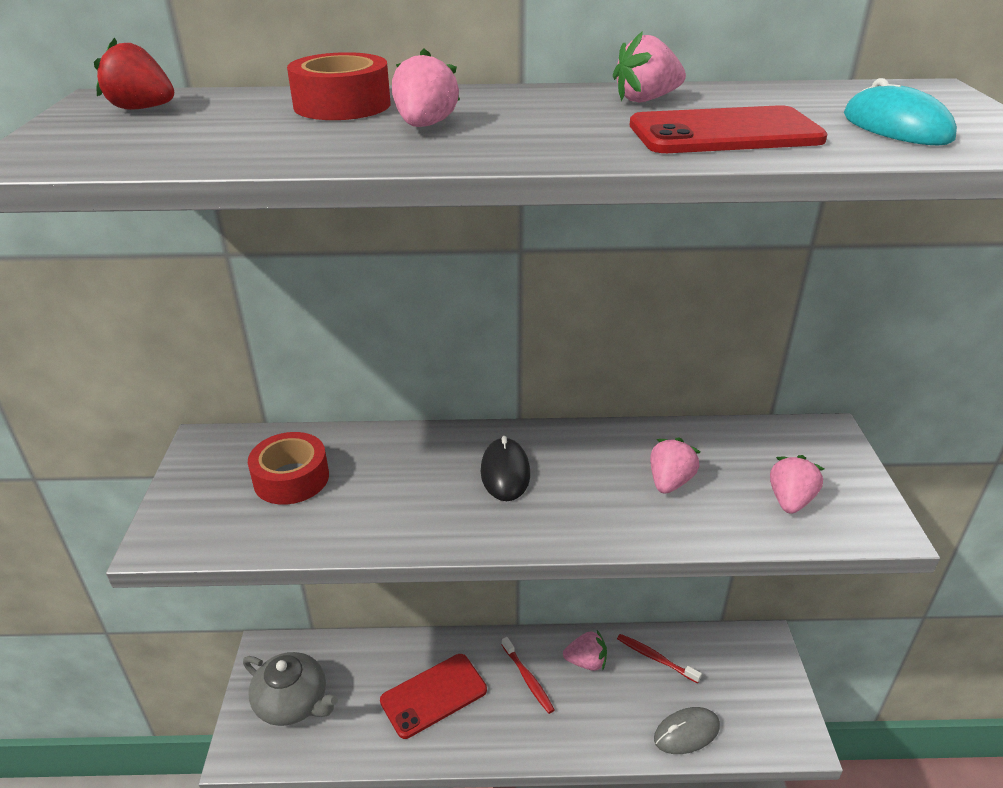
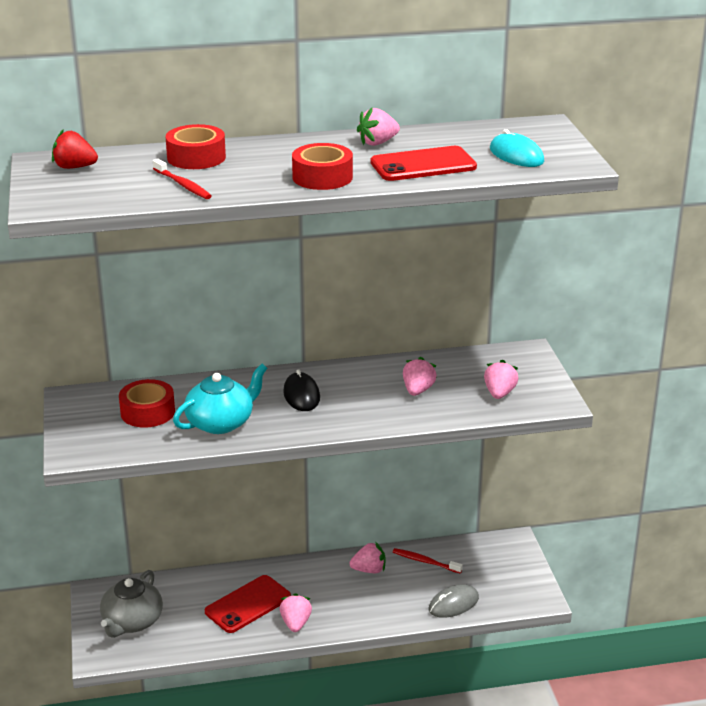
camera: 10 degrees left, 5 degrees down
(293, 702) = (132, 622): grey teapot -> grey teapot turned 90 degrees clockwise
(383, 508) = (221, 422): none -> turquoise teapot
(425, 126) = (254, 170): pink strawberry -> pink strawberry (295, 623)
(528, 679) = (323, 586): red toothbrush -> red toothbrush (183, 185)
(539, 142) = (322, 177): none -> red tape

